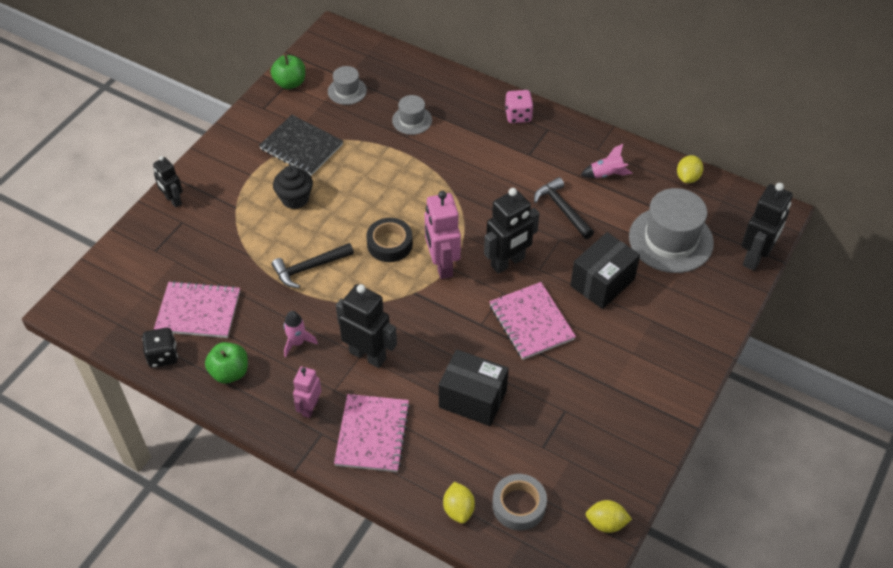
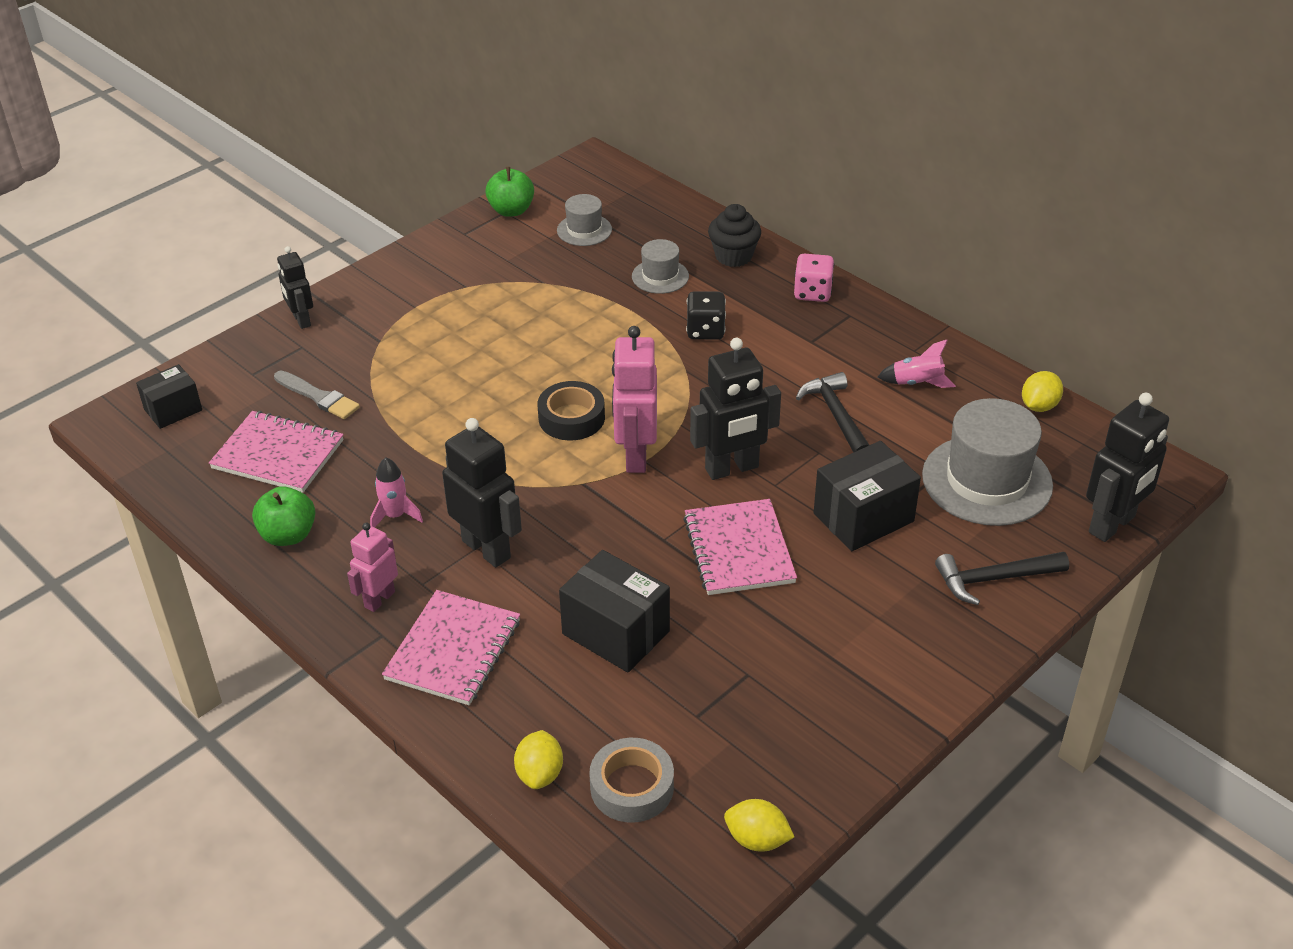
camera: 15 degrees right, 10 degrees down
(109, 290) = (173, 410): none -> black box
(163, 356) = (208, 499): black dice -> black dice (705, 330)
(209, 260) = (318, 397): none -> grey brush
(295, 199) = (463, 343): black cupcake -> black cupcake (733, 256)
(301, 147) = (496, 285): black notebook -> none
(309, 268) = (449, 428): black hammer -> black hammer (993, 579)

